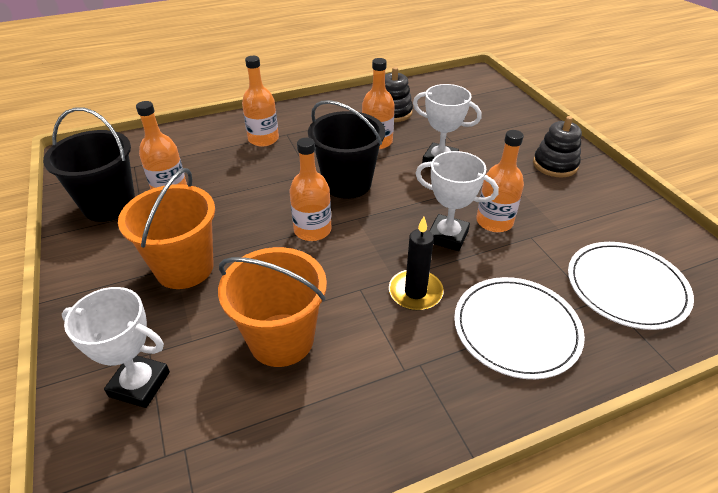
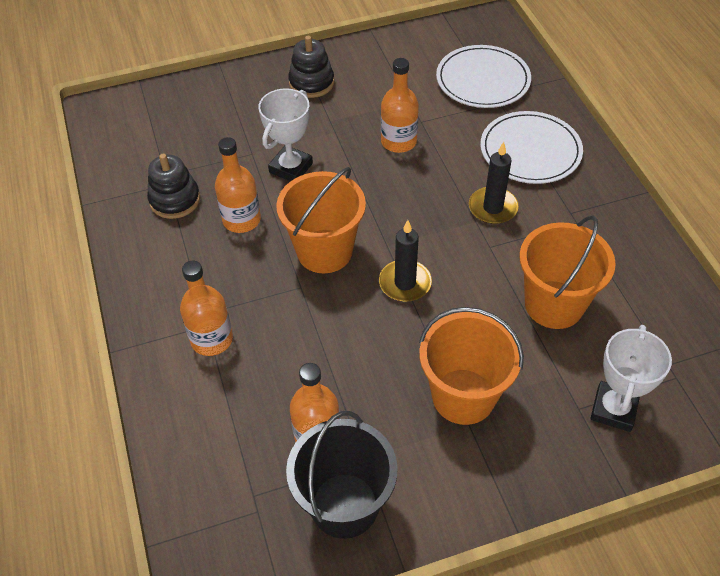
camera: 85 degrees left, 10 degrees up
(312, 230) = (405, 283): orange bottle -> black candle
(347, 183) = (324, 251): black bucket -> orange bucket
(447, 236) = (418, 177): white trophy -> none

